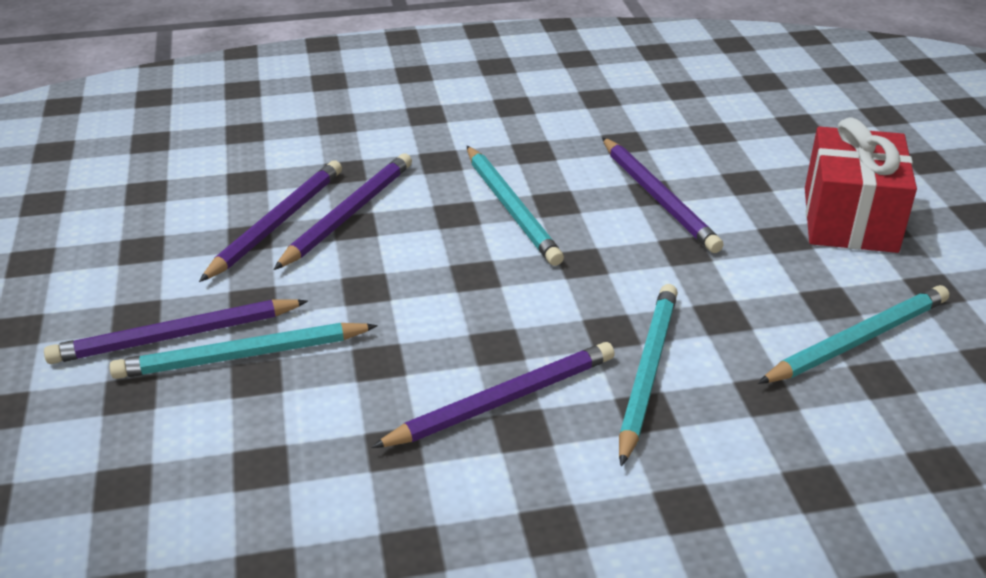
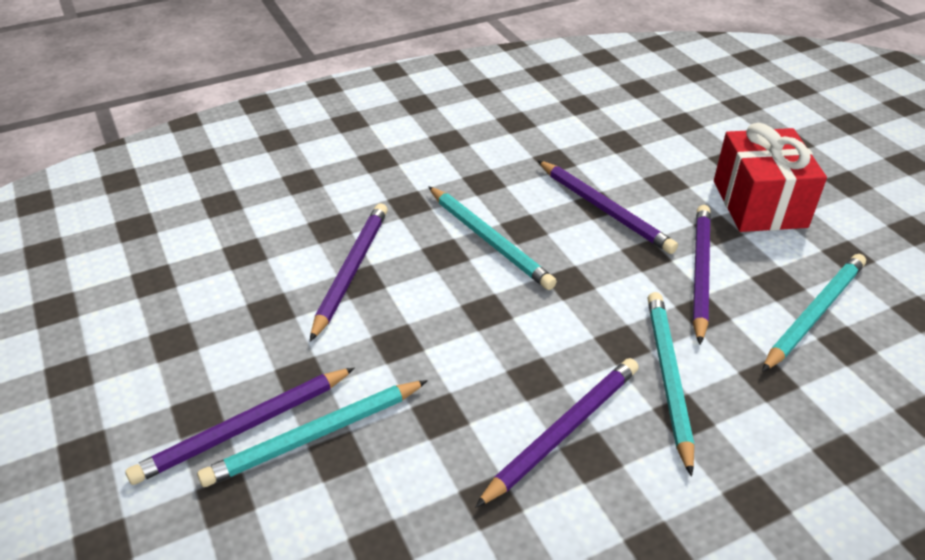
camera: 15 degrees left, 5 degrees up
(277, 224) = (290, 292): purple pencil -> purple pencil (700, 273)

